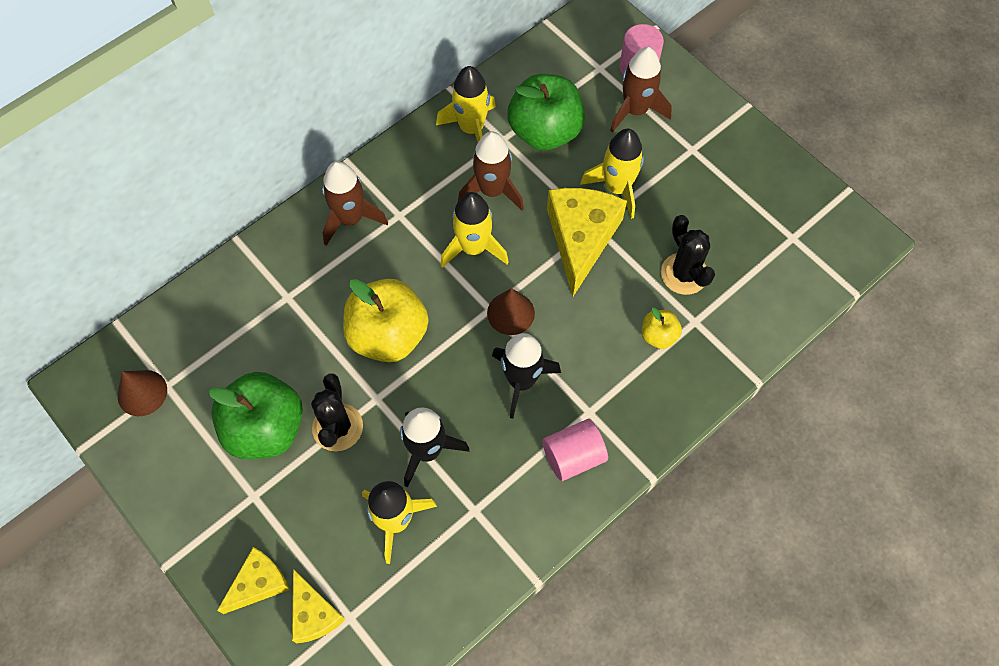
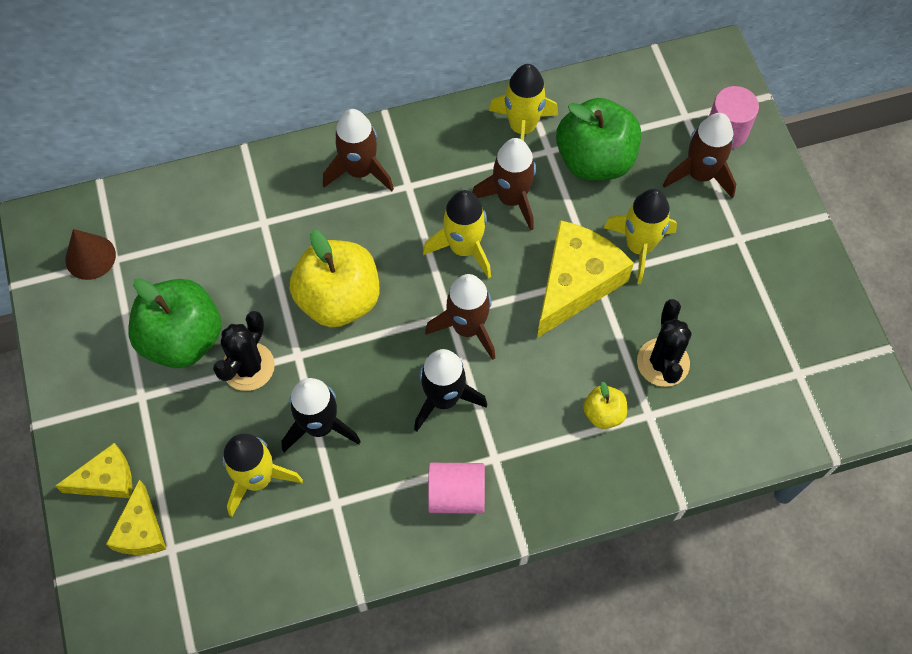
camera: 25 degrees right, 0 degrees up
(510, 313) = (467, 328): brown cone -> brown rocket

